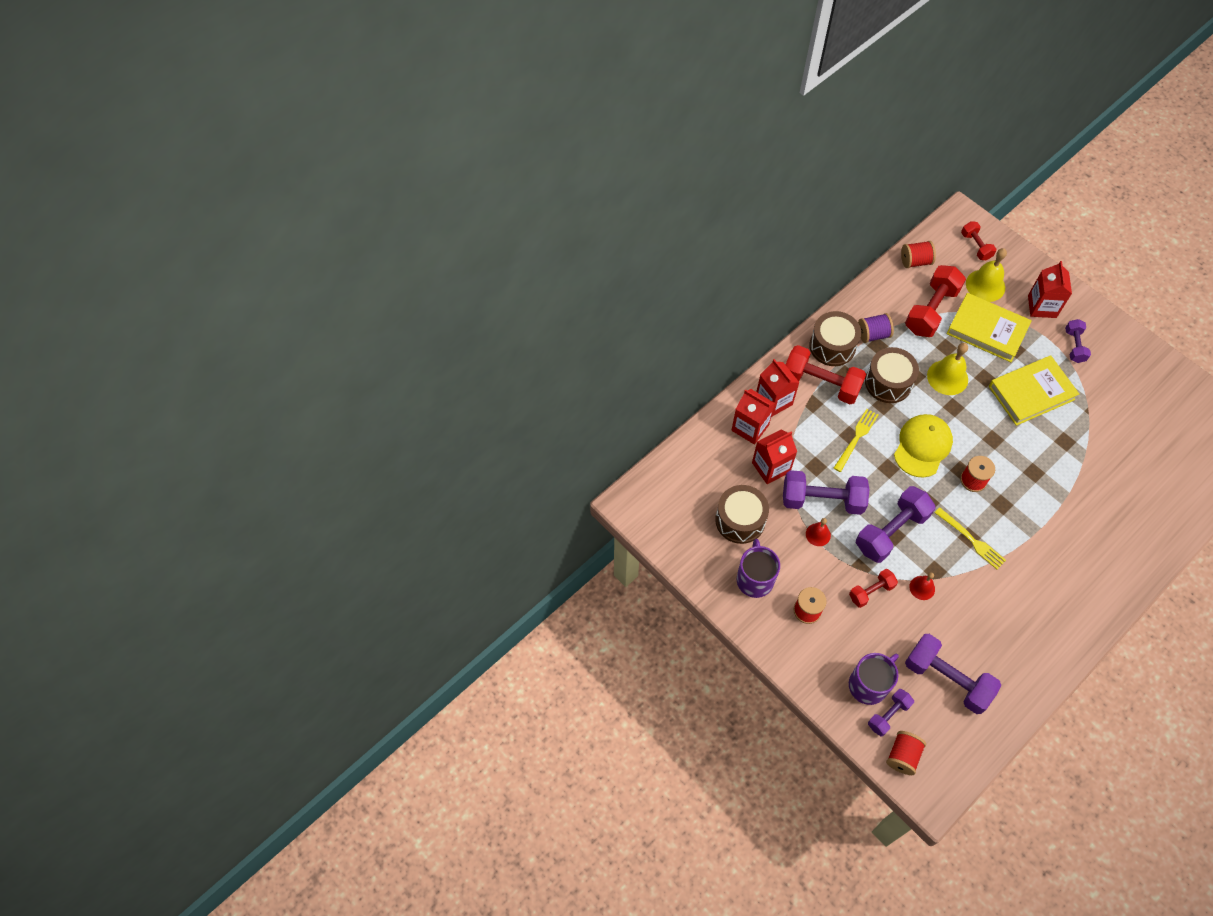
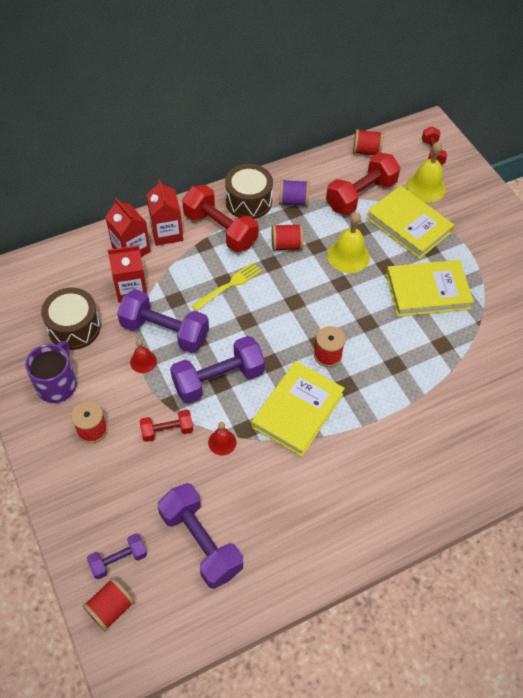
camera: 15 degrees right, 5 degrees down
(868, 685) = (115, 522): purple mug -> none
(888, 382) = (286, 245): brown drum -> red spool
(922, 446) = (291, 310): yellow cap -> none
(971, 540) = (298, 411): yellow fork -> yellow book
(1042, 306) = (474, 218): red carton -> none
(1074, 346) = (492, 261): purple dumbbell -> none

